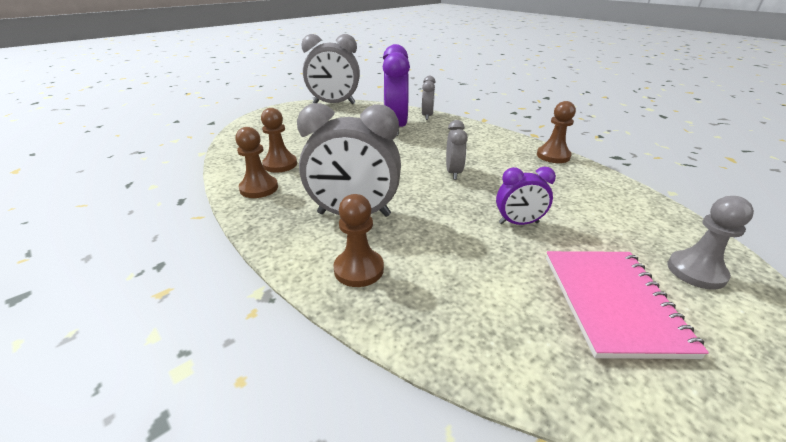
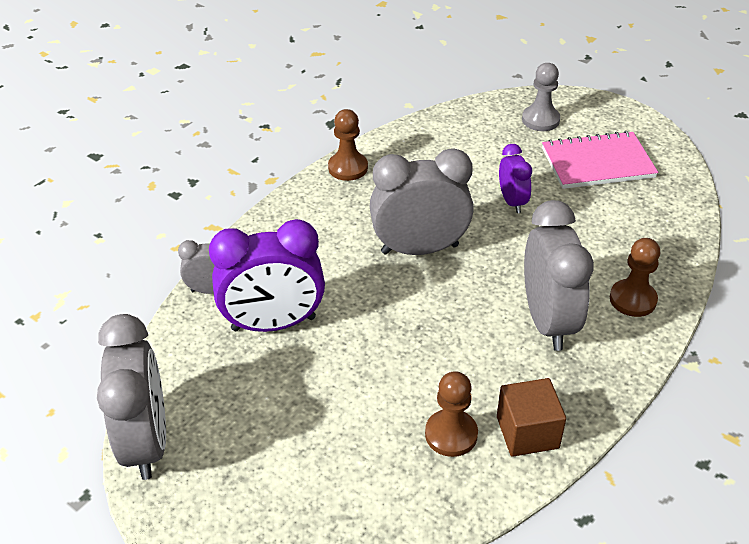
camera: 100 degrees left, 10 degrees up
(259, 188) = (527, 432): brown pawn -> brown cube
(453, 172) = (419, 249): grey clock -> grey clock, size x1.87

